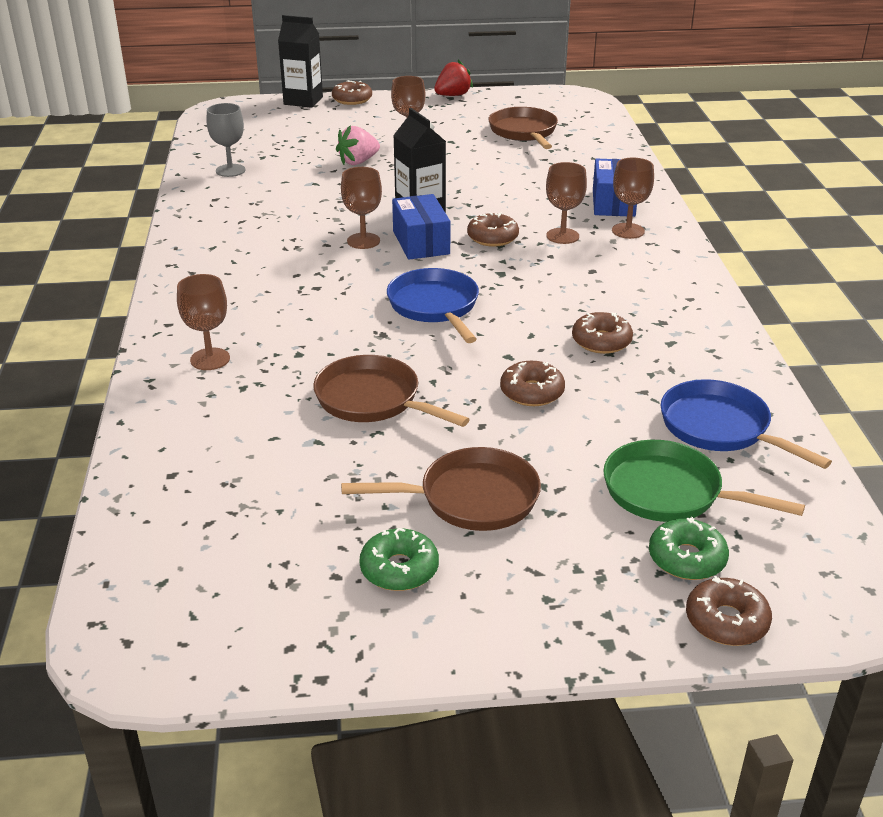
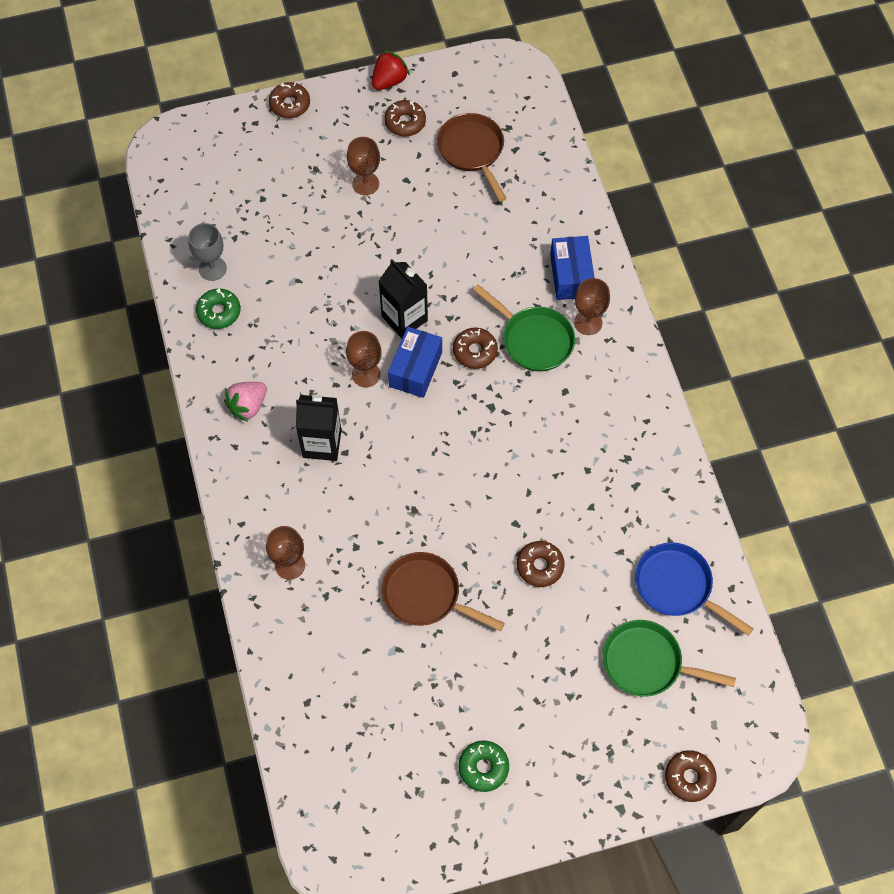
camera: 10 degrees left, 30 degrees up
(303, 101) = (241, 114): black carton -> black carton (322, 444)
(358, 162) = (327, 234): pink strawberry -> pink strawberry (248, 406)
(421, 242) = (415, 369): blue box -> blue box turned 45 degrees clockwise
(435, 307) = (447, 465): blue pan -> none
(471, 498) = (516, 692): brown pan -> none
(562, 236) = (534, 340): brown goblet -> green pan
(601, 341) = (583, 492): brown donut -> brown donut (405, 122)
(687, 559) = (662, 726): green donut -> green donut (219, 312)

